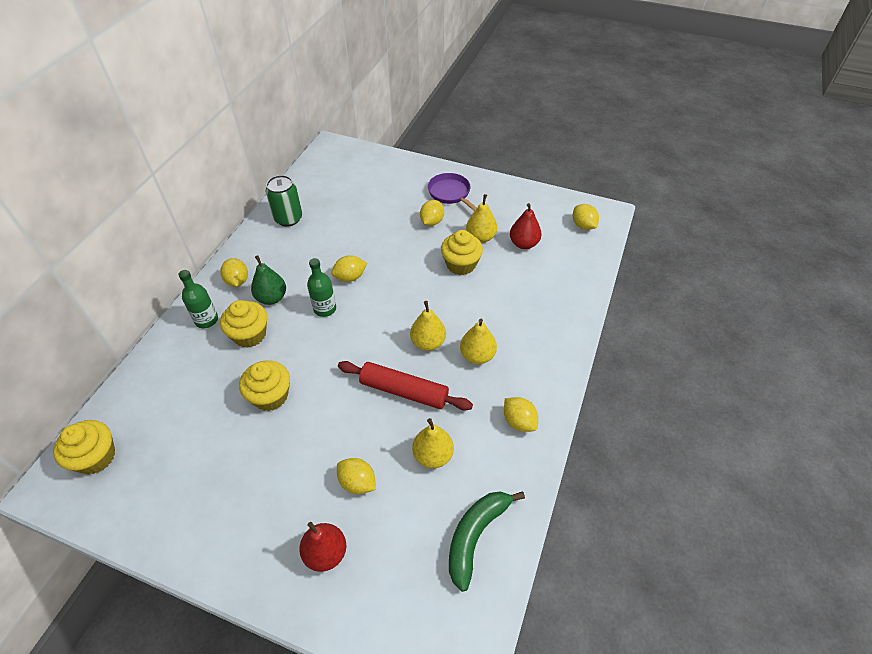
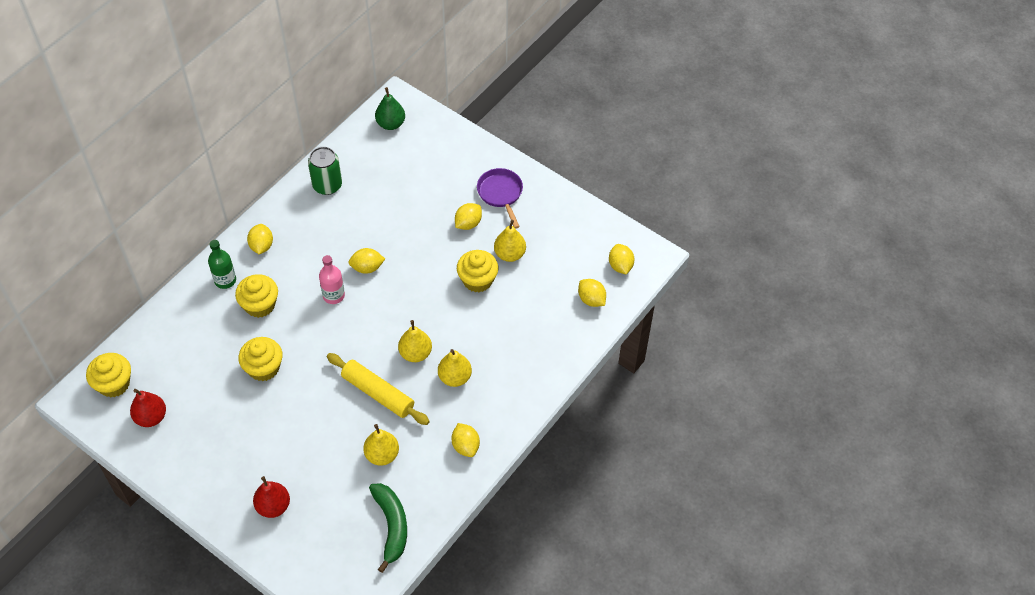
camera: 15 degrees right, 5 degrees up
(272, 298) = (288, 272): green pear -> green pear (391, 124)
(325, 309) = (333, 295): green bottle -> pink bottle
(357, 482) = (314, 460): yellow lemon -> yellow lemon (591, 299)
(404, 391) = (378, 393): red rolling pin -> yellow rolling pin
(475, 536) = (391, 526): green banana -> green banana turned 120 degrees clockwise
(523, 244) = (549, 272): red pear -> red pear (151, 417)

